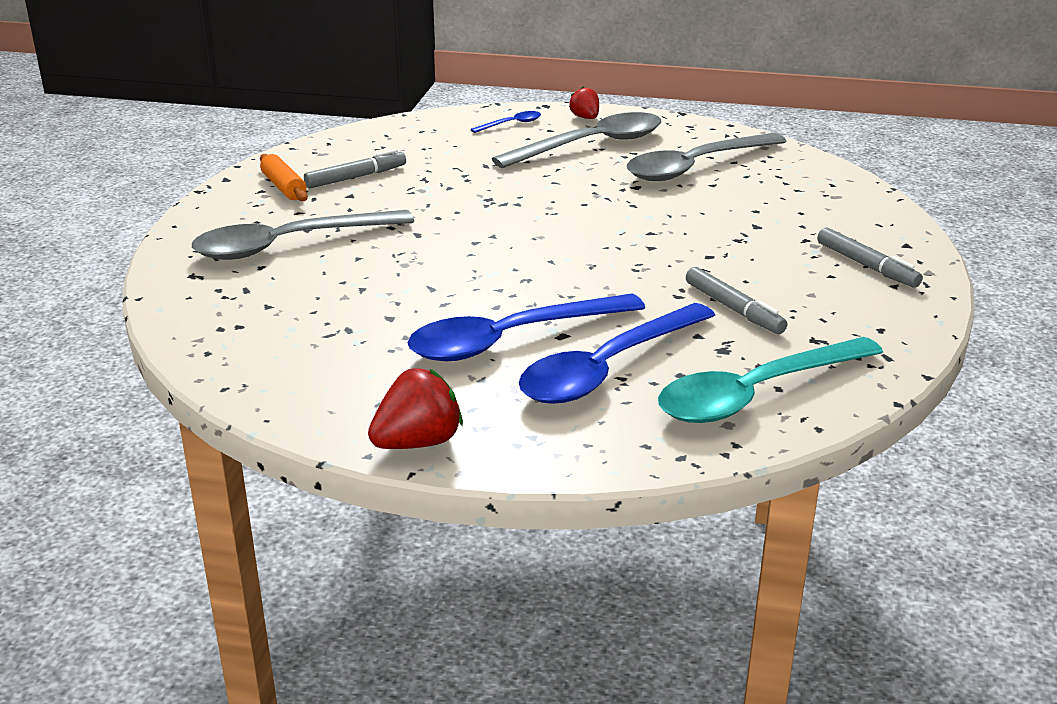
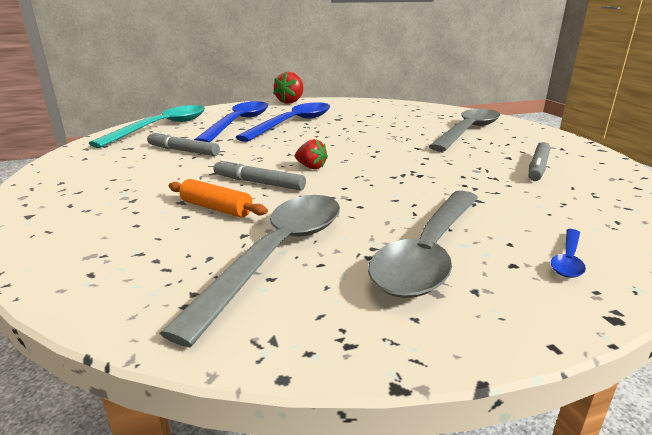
camera: 150 degrees right, 5 degrees down
(284, 187) = (557, 152): orange rolling pin -> orange rolling pin (216, 208)
(585, 118) = (516, 306): red strawberry -> red strawberry (311, 167)
(867, 266) = (79, 190): grey marker -> grey marker (259, 183)

